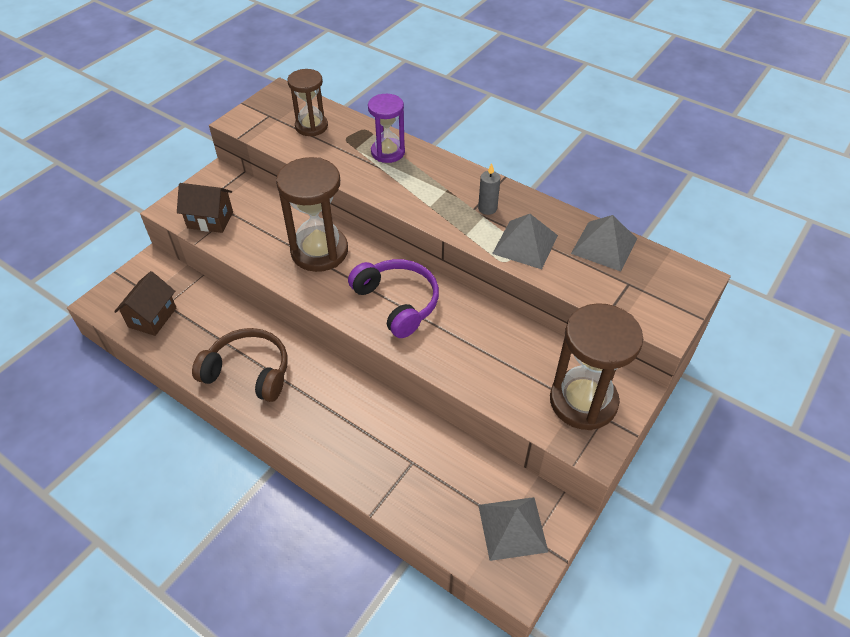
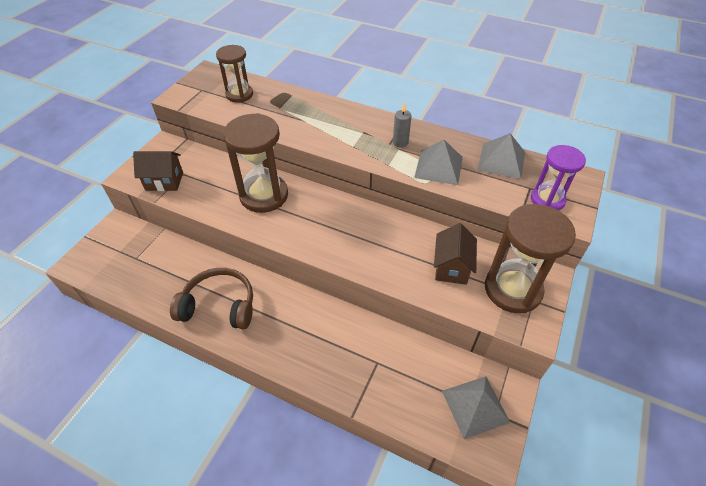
camera: 10 degrees left, 0 degrees up
(152, 317) = (125, 271): brown house -> brown house (451, 267)
(388, 152) = (307, 108): purple hourglass -> purple hourglass (547, 200)
(397, 302) = (339, 229): purple headphones -> none

